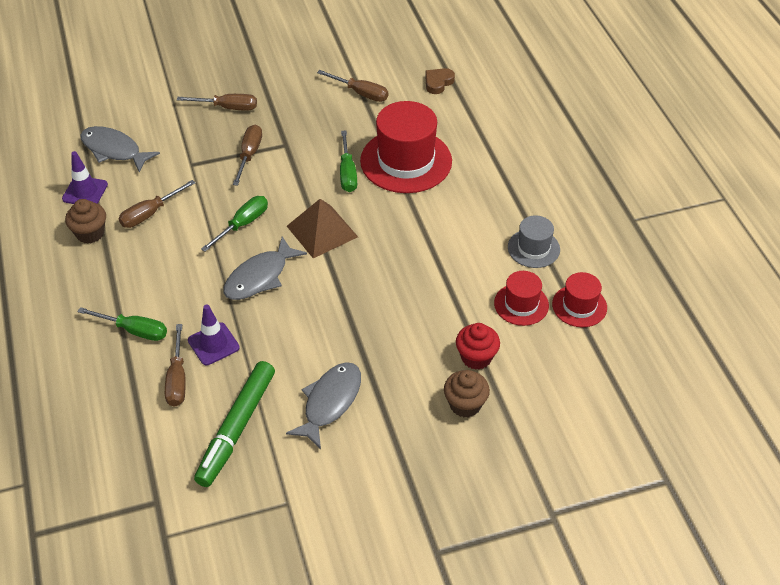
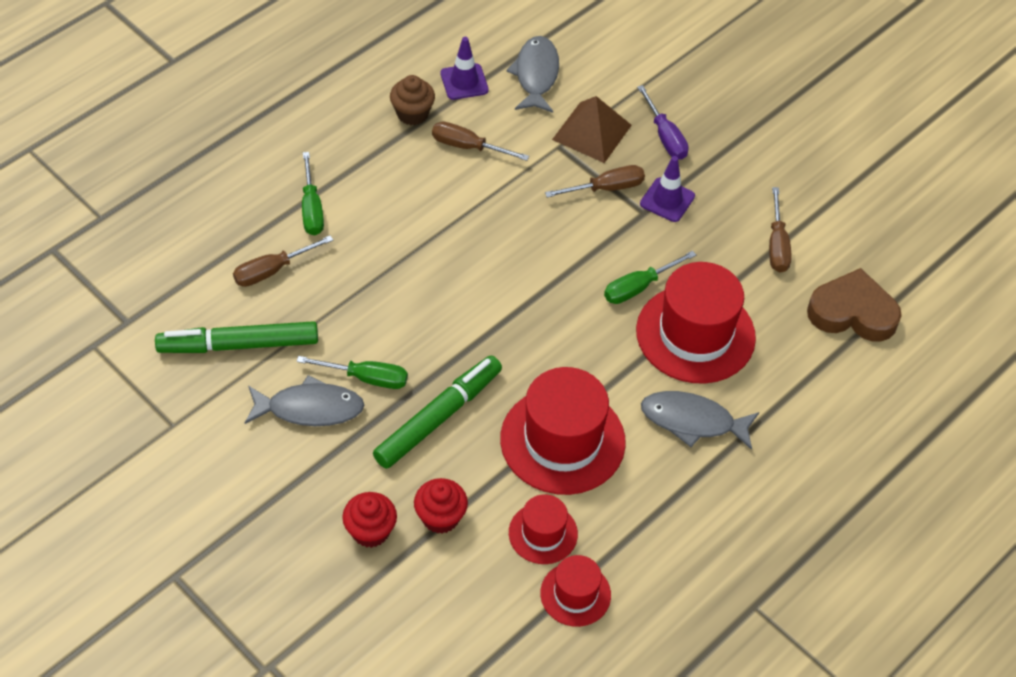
camera: 60 degrees right, 5 degrees up
(213, 344) = (330, 279): purple traffic cone -> purple traffic cone (667, 200)
(228, 107) = (665, 136): brown screwdriver -> purple screwdriver
(243, 224) = (502, 229): green screwdriver -> green screwdriver (366, 378)
(259, 277) = (439, 276): grey fish -> grey fish (692, 421)
(322, 231) = (536, 302): brown pyramid -> brown pyramid (592, 132)
(388, 326) = (438, 417): none -> green marker
(438, 83) = (852, 312): brown heart -> brown heart, size x1.89
(450, 263) = (562, 440): none -> red hat
(465, 404) = (370, 531): brown cupcake -> red cupcake
(533, 248) = (638, 515): grey hat -> none

